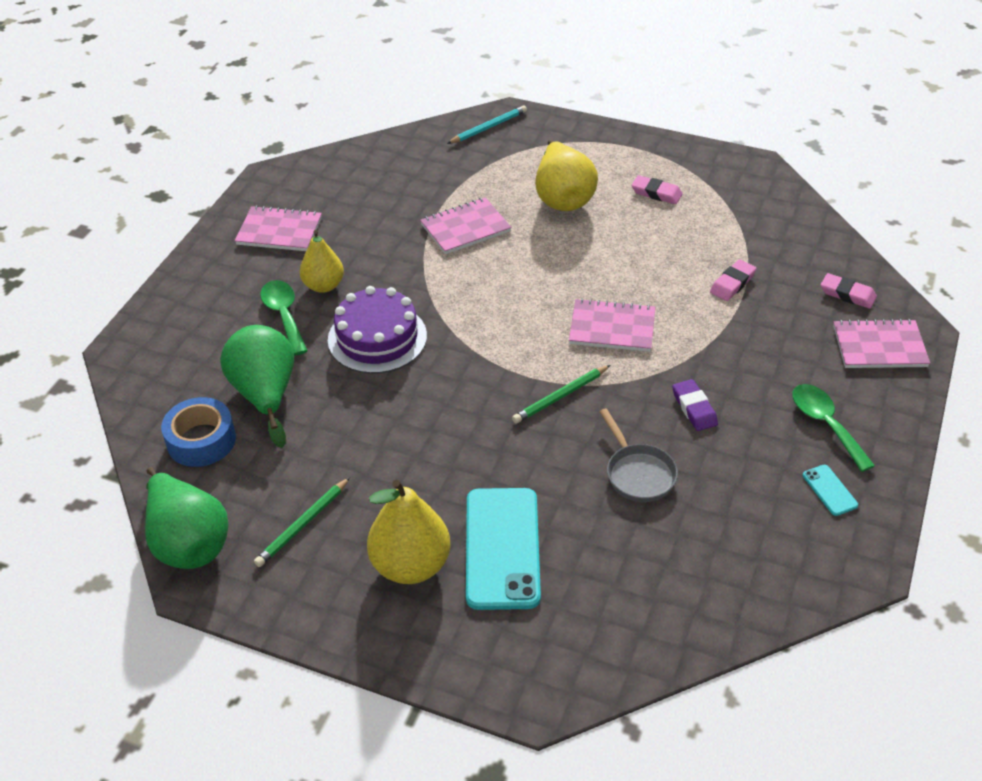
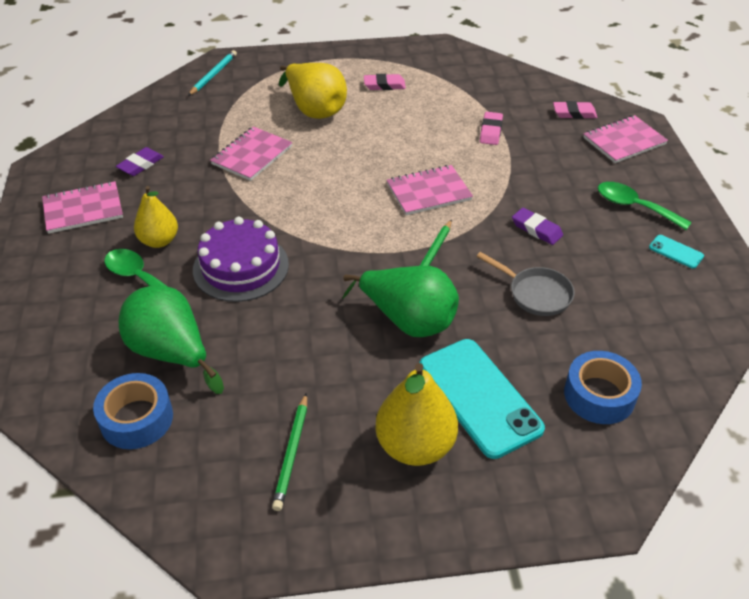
camera: 30 degrees left, 0 degrees up
(188, 542) = (191, 519): green pear -> green pear (408, 320)
(357, 203) = (140, 165): none -> purple eraser
(619, 597) = (599, 395): none -> blue tape

